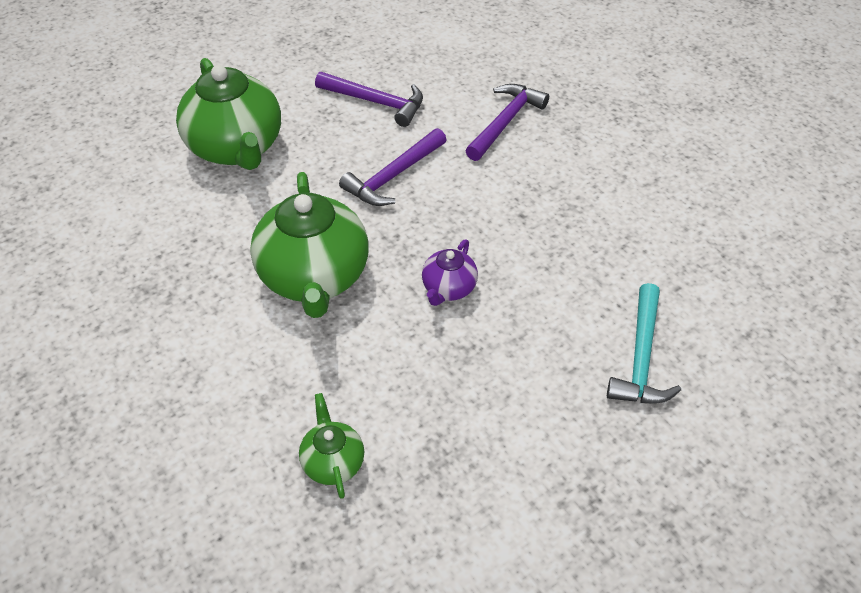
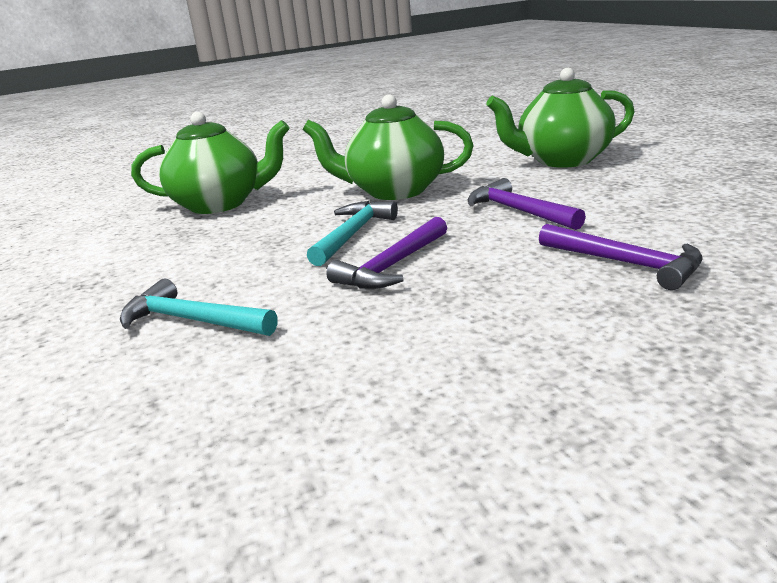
camera: 105 degrees right, 25 degrees down
(333, 462) = (220, 204): green teapot -> green teapot, size x2.07
(376, 102) = (648, 201): purple hammer -> purple hammer (393, 266)
(448, 288) = (352, 234): purple teapot -> turquoise hammer

